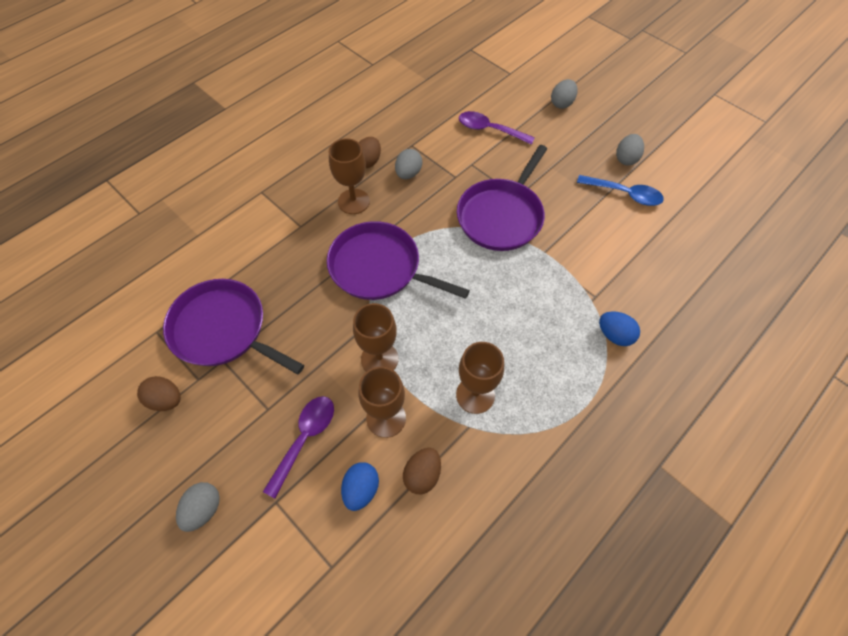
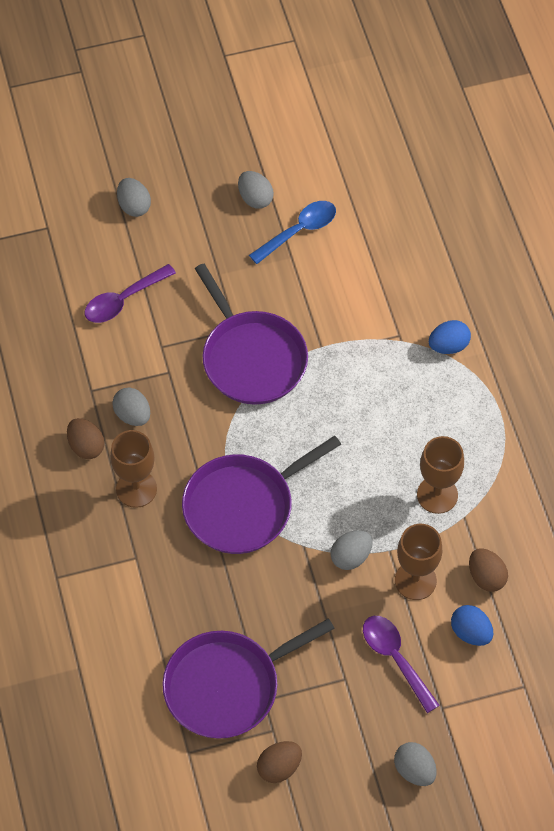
camera: 60 degrees left, 0 degrees up
(379, 359) = (351, 557): brown goblet -> grey egg

